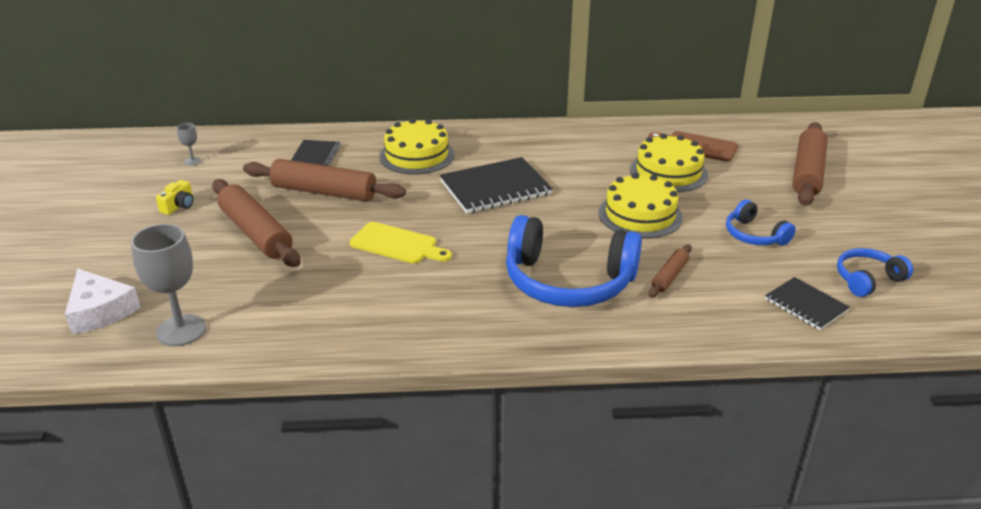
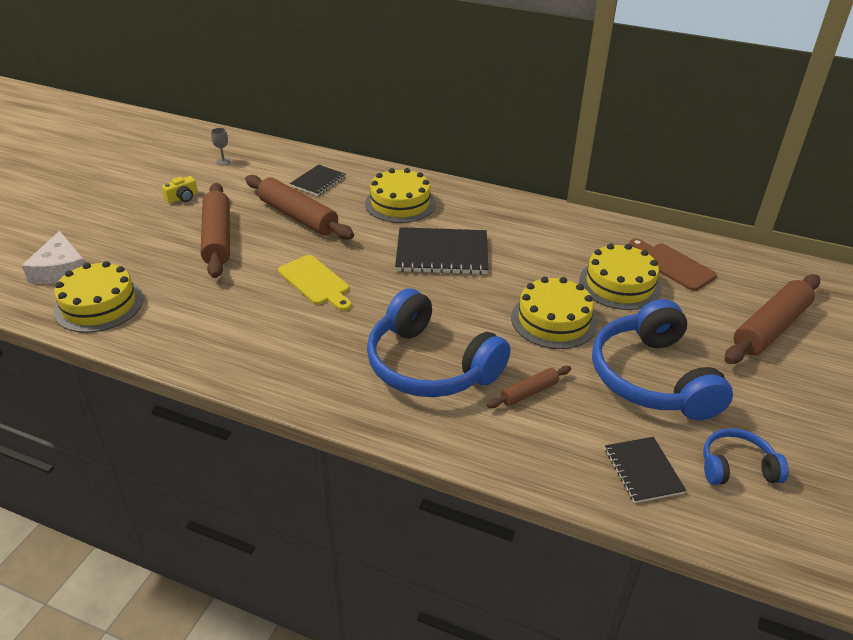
camera: 25 degrees right, 5 degrees up
(181, 330) = (99, 305): grey goblet -> yellow cake
(754, 235) = (652, 378): blue headphones -> blue headphones, size x1.97

